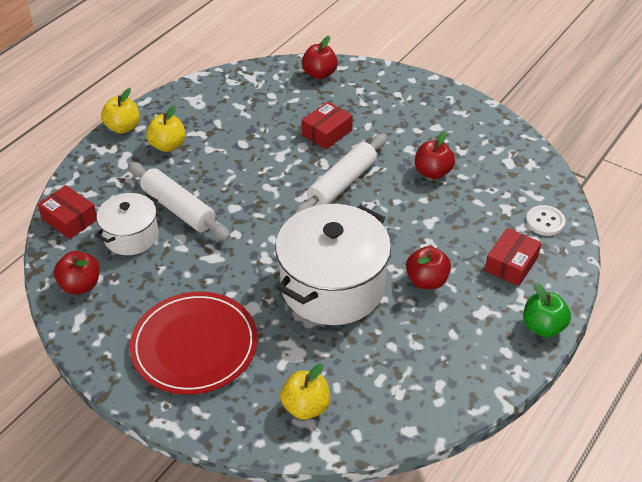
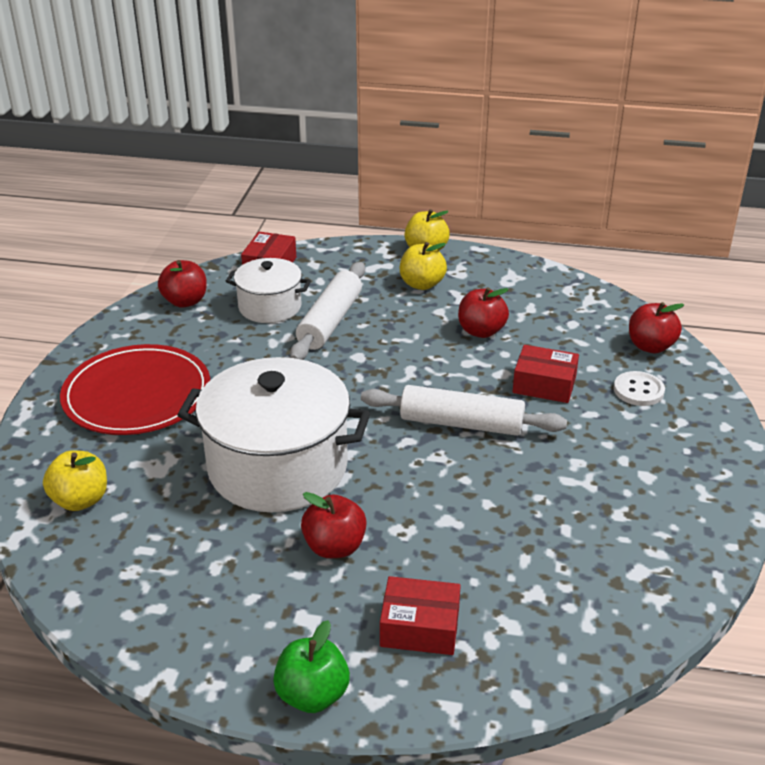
camera: 65 degrees right, 10 degrees down
(432, 172) = (549, 497): red apple -> red apple (481, 331)
(545, 222) = (538, 646): white button -> white button (638, 390)

